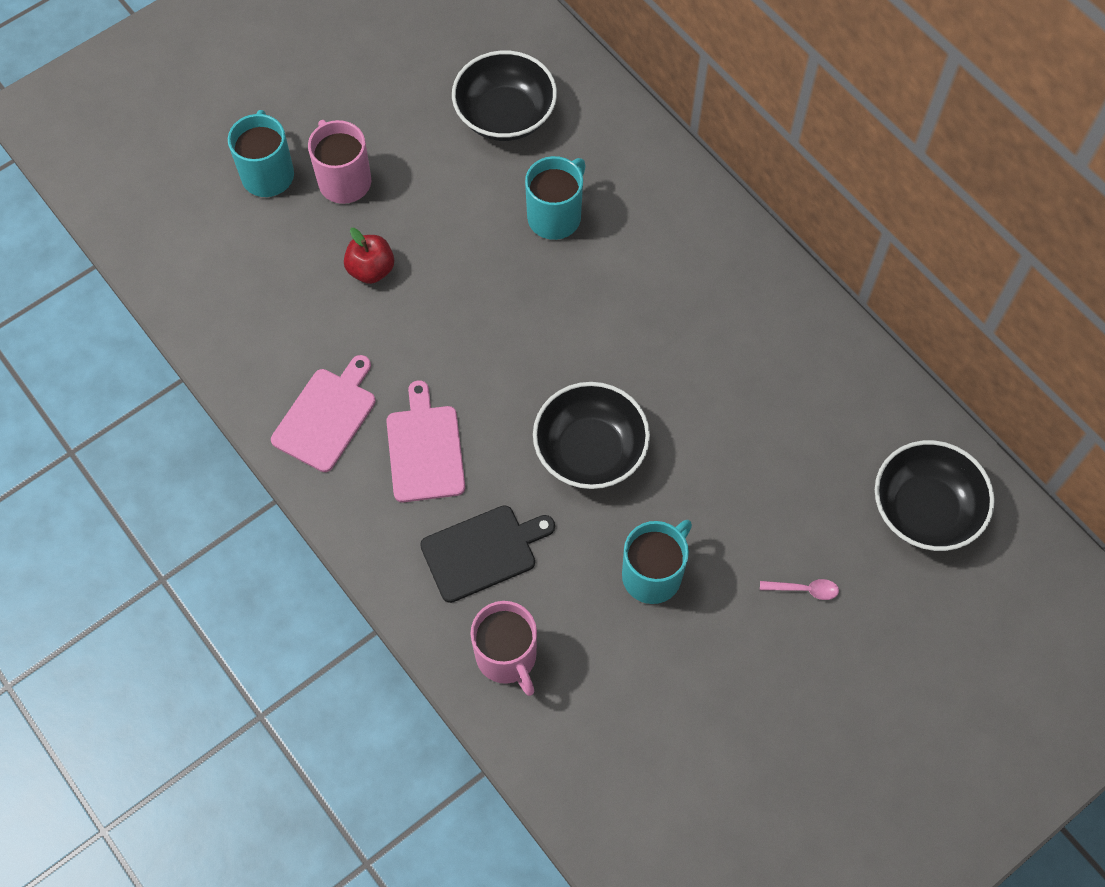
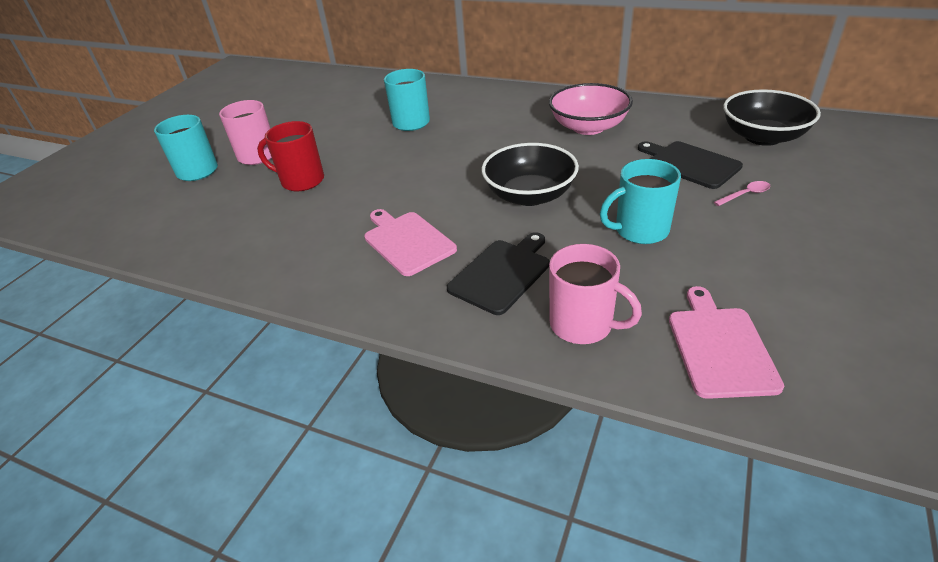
camera: 25 degrees left, 25 degrees down
(326, 416) = (313, 256): pink cutting board -> pink cutting board (719, 347)
(371, 270) = (301, 181): red apple -> red mug
(505, 115) = (348, 103): black bowl -> none
(653, 574) = (640, 230): turquoise mug -> turquoise mug turned 120 degrees counterclockwise
(750, 362) = (588, 127): none -> pink bowl
(798, 505) = (690, 164): none -> black cutting board

